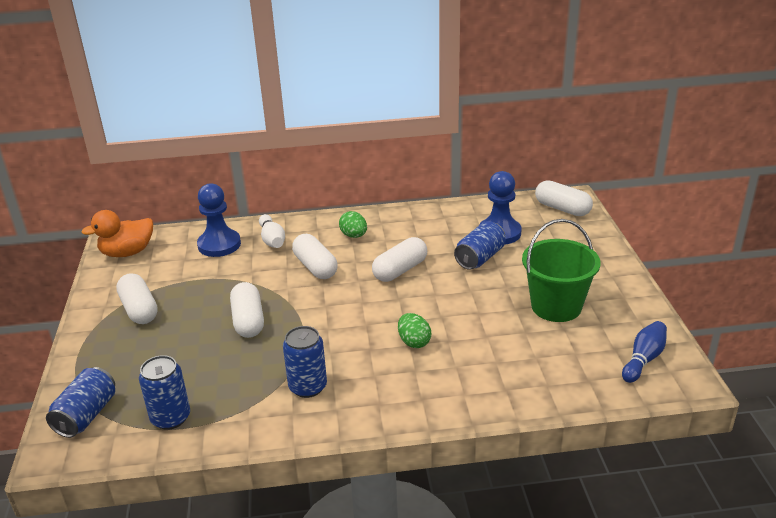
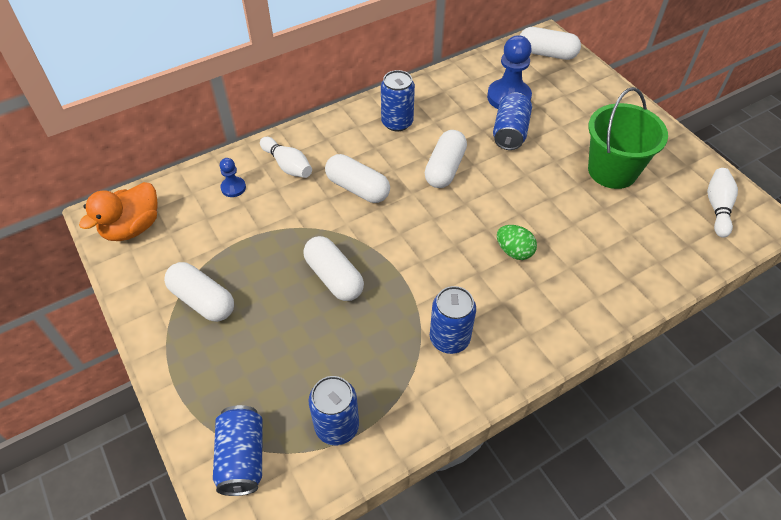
camera: 25 degrees left, 20 degrees up
(219, 245) = (233, 188): blue pawn -> blue pawn, size x0.51
(354, 235) = (370, 137): green egg -> none
(384, 230) = (397, 122): none -> blue can
(643, 359) = (717, 207): blue bowling pin -> white bowling pin

